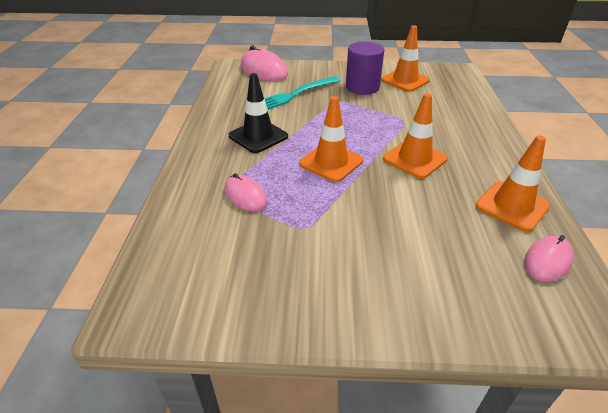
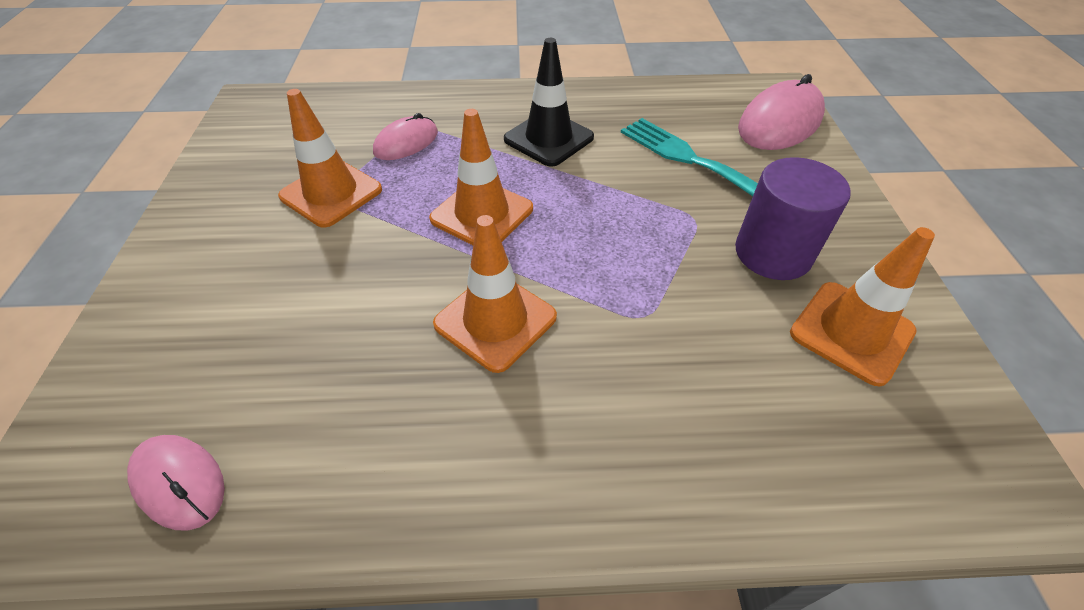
camera: 85 degrees right, 10 degrees up
(512, 206) = (334, 462): orange traffic cone -> orange traffic cone (331, 193)

